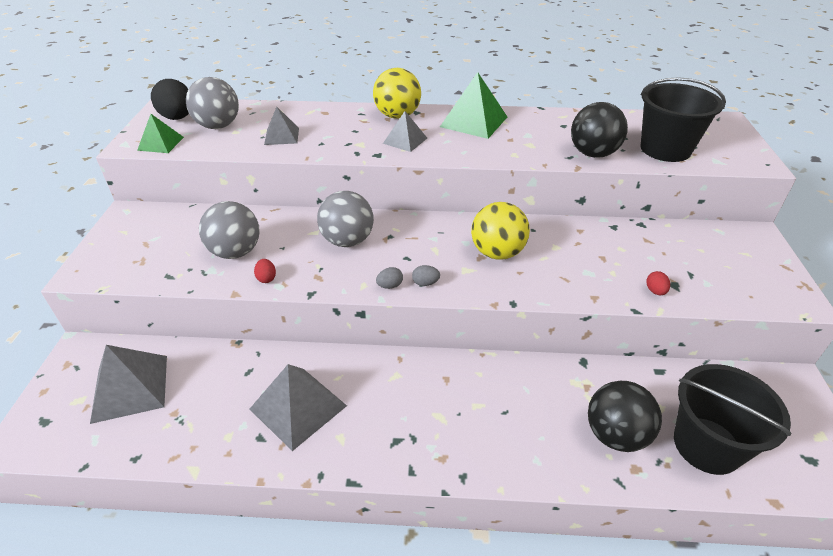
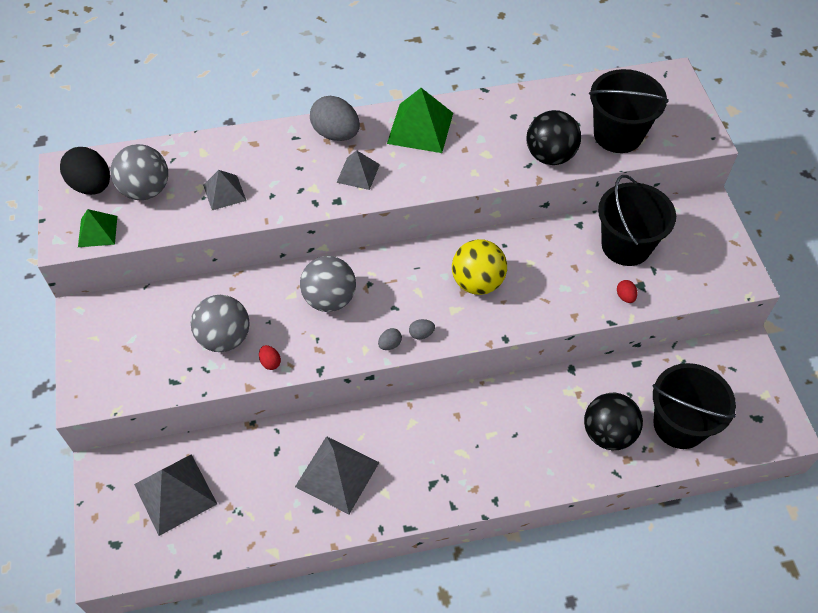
camera: 15 degrees left, 15 degrees up
(397, 116) = (336, 134): yellow ball -> grey egg
(661, 250) = (626, 246): none -> black bucket

